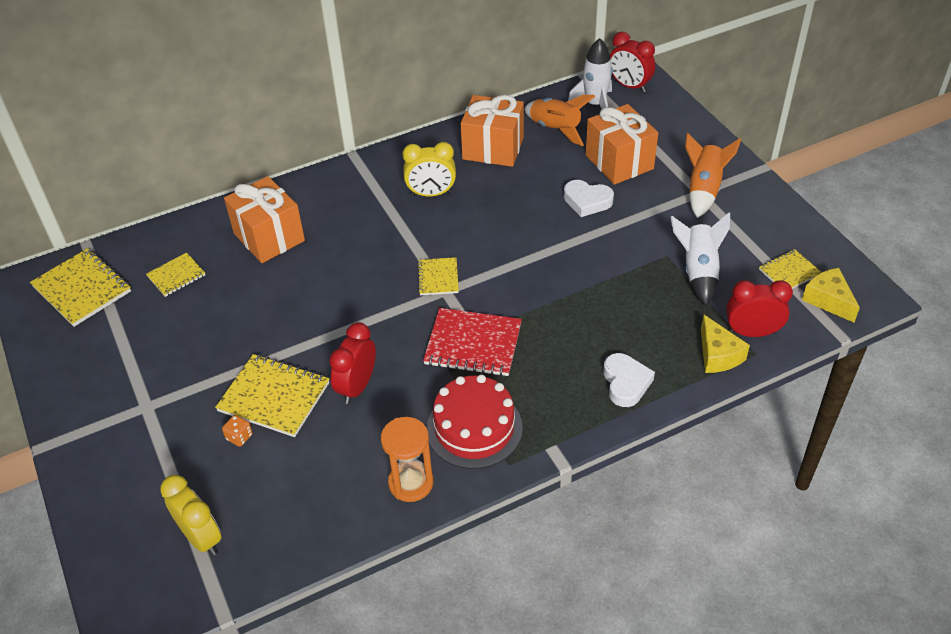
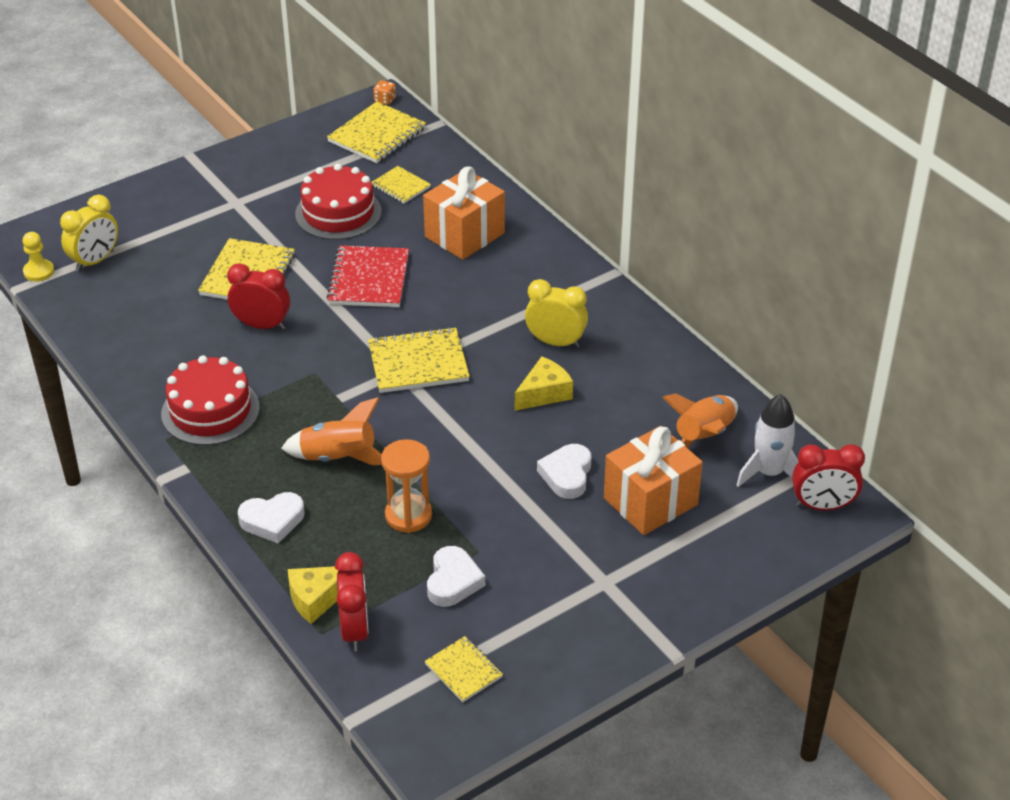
camera: 80 degrees right, 5 degrees down
(199, 323) = (338, 213): none -> red cake
(201, 596) = (39, 271): none -> yellow pawn
(239, 437) = (201, 262): orange dice -> orange dice (385, 100)
(411, 483) = (146, 375): orange hourglass -> orange hourglass (408, 515)
(431, 194) = (555, 342): yellow clock -> yellow clock turned 120 degrees clockwise
(438, 278) = (418, 363): yellow notebook -> yellow notebook, size x1.73
(473, 344) = (322, 399): red notebook -> red notebook (369, 279)
(493, 148) = (650, 385): orange gift -> none
(629, 86) = (822, 506): red clock -> red clock turned 120 degrees counterclockwise
(698, 272) = (453, 581): white rocket -> white heart
(703, 190) = (610, 586): orange rocket -> orange rocket (338, 458)
(828, 300) = (416, 709): yellow cheese -> yellow cheese (544, 393)

